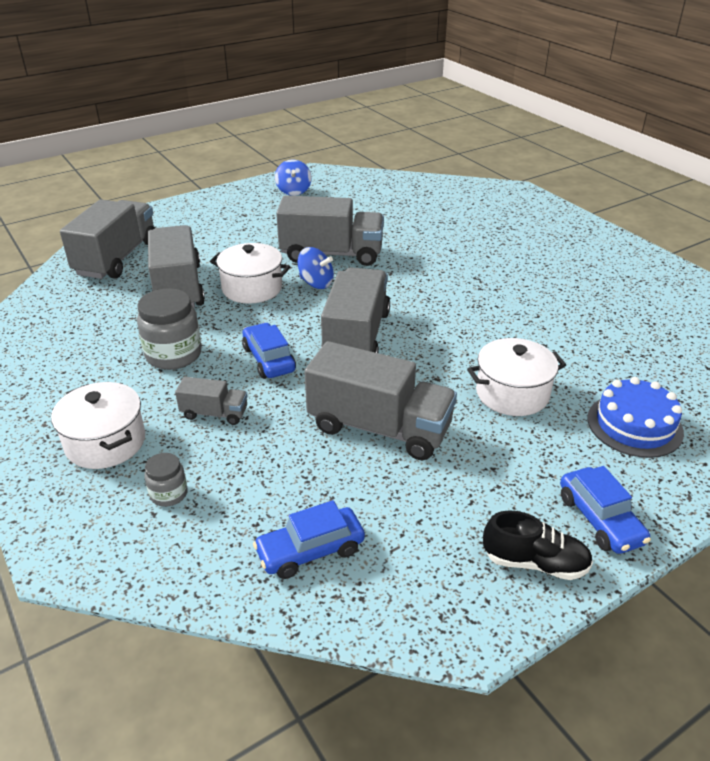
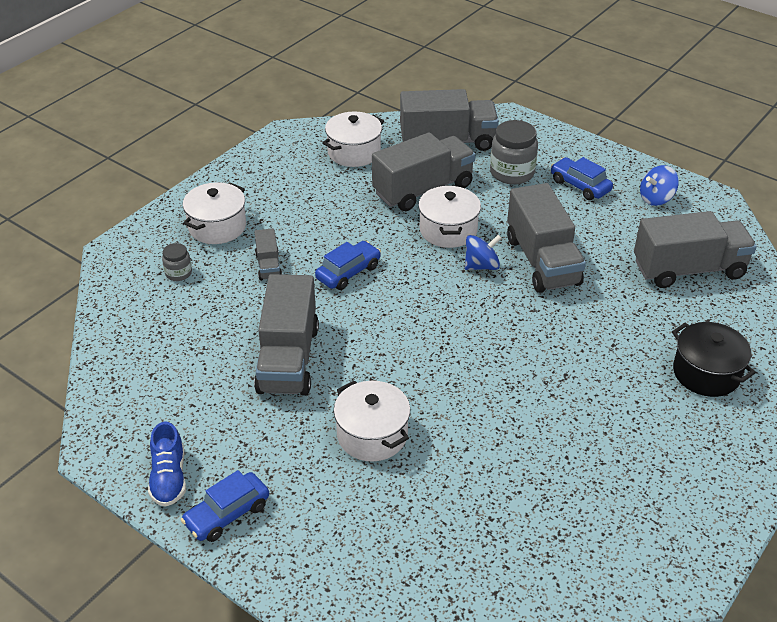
camera: 70 degrees right, 5 degrees up
(72, 314) = (354, 152): none -> white pot
(173, 355) = (329, 221): grey jar -> grey jar (512, 173)
(310, 551) = (147, 355): blue car -> blue car (580, 185)
(316, 283) = (481, 266): blue spinning top -> blue spinning top turned 120 degrees counterclockwise
(356, 337) = (407, 314): grey truck -> grey truck (688, 269)
(498, 224) = (706, 373): none -> black pot
(535, 563) = (169, 478): black shoe -> blue shoe
(634, 425) = (363, 531): blue cake -> none

